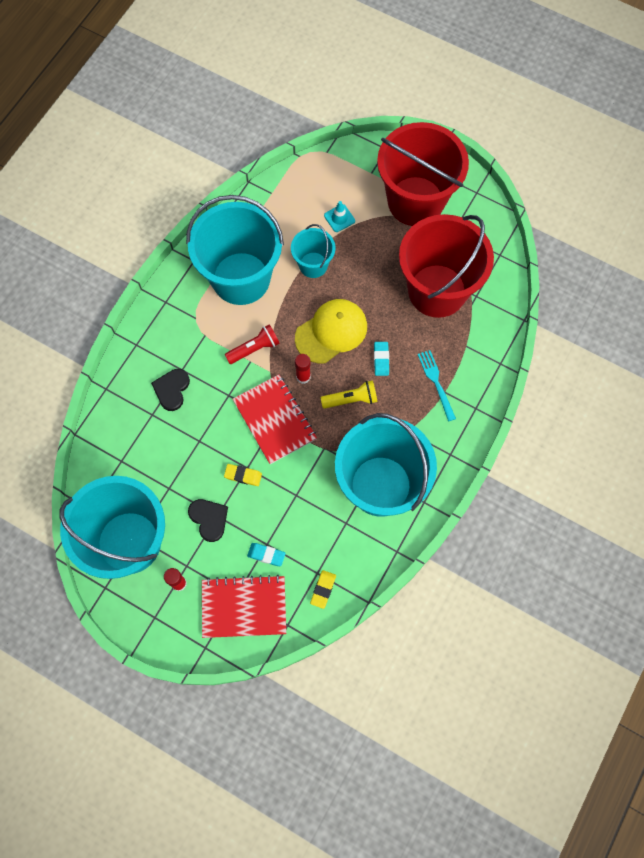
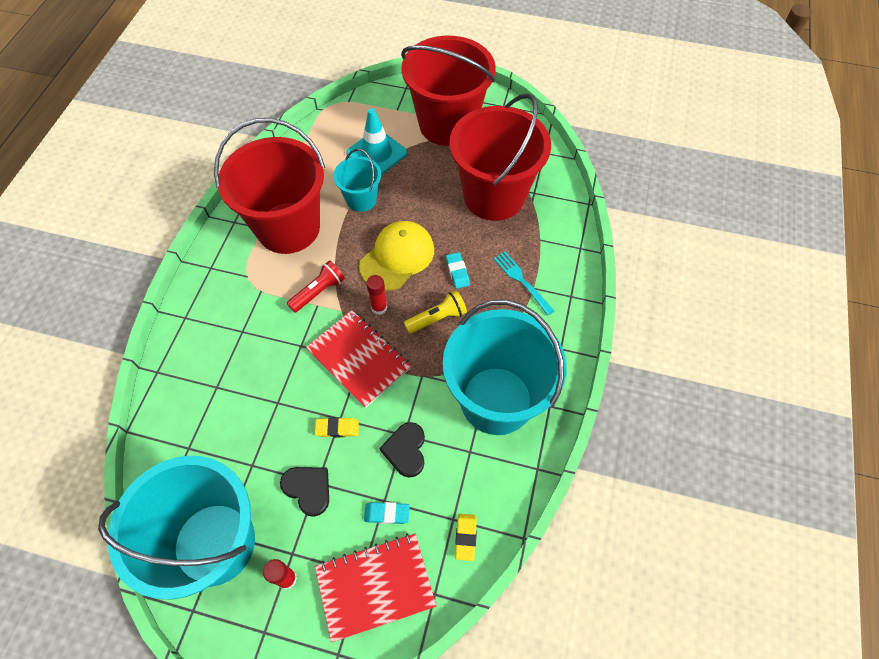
camera: 15 degrees left, 10 degrees down
(172, 389) = (234, 355): black heart -> black heart (406, 450)
(241, 278) = (288, 228): turquoise bucket -> red bucket
(339, 218) = (376, 153): turquoise traffic cone -> turquoise traffic cone, size x1.85

